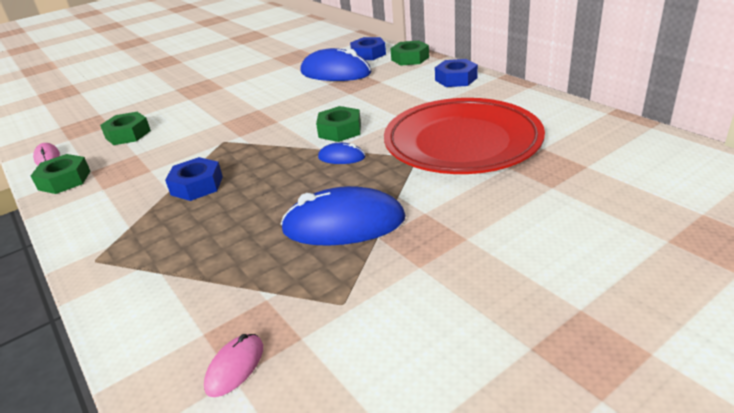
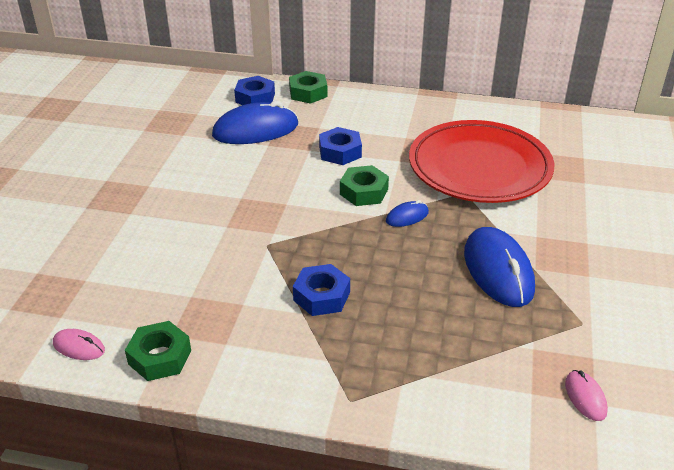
camera: 45 degrees left, 5 degrees up
(128, 134) = (134, 280): green nut -> none
(343, 224) = (498, 271): blue mouse -> blue mouse turned 60 degrees counterclockwise
(456, 79) = (386, 105): blue nut -> blue nut (340, 152)

